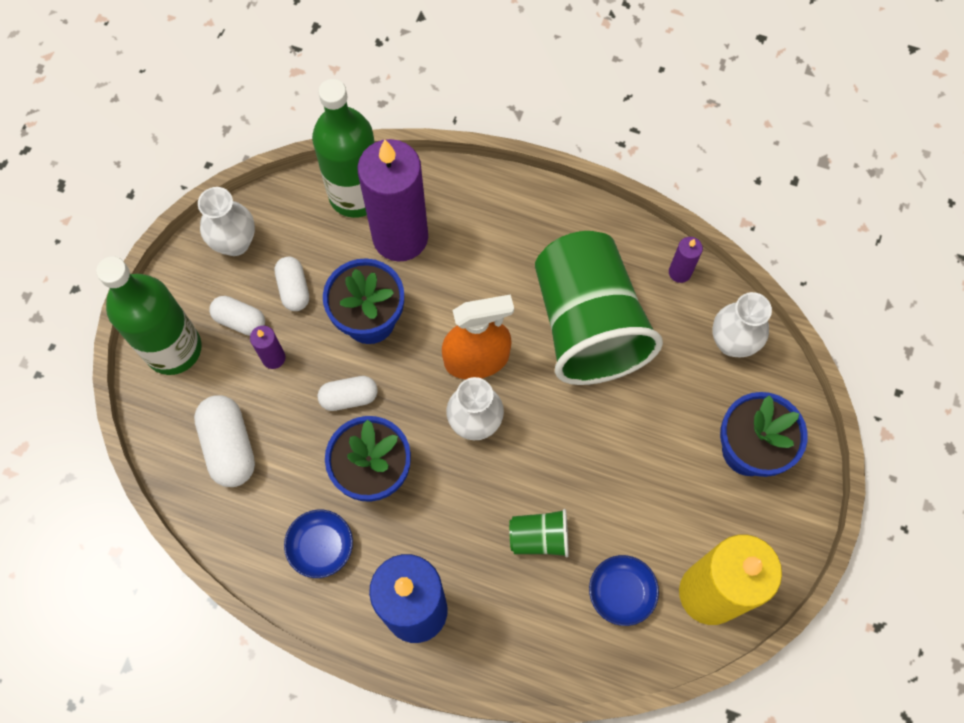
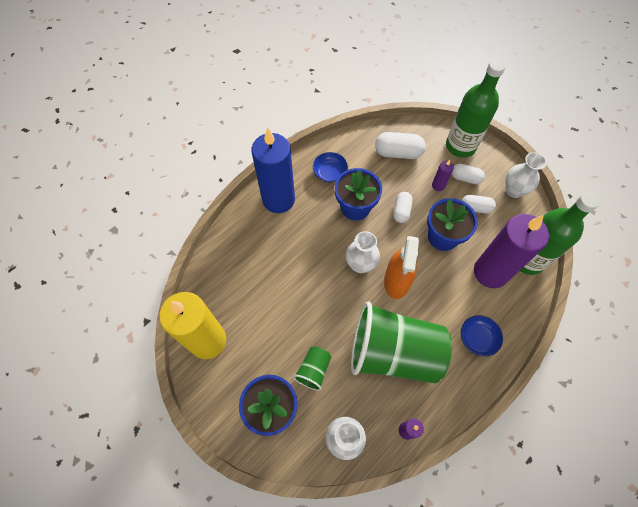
camera: 115 degrees right, 5 degrees down
(240, 321) = (465, 178): white capsule -> white capsule turned 60 degrees clockwise
(539, 537) = (283, 269): green cup -> green cup (313, 370)
(621, 592) = (234, 295): blue bowl -> blue bowl (477, 338)

